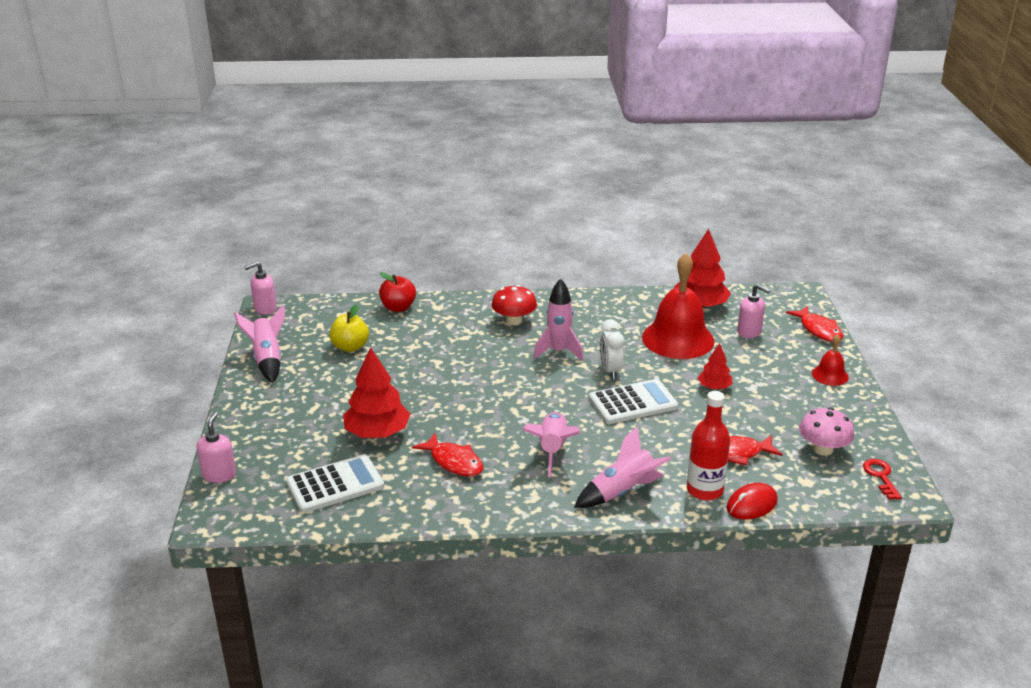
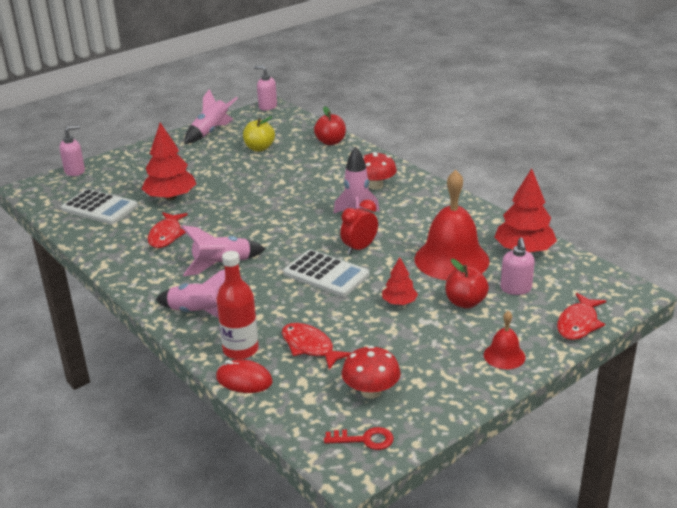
camera: 55 degrees right, 0 degrees up
(610, 371) = (359, 248): white clock -> red clock
(745, 360) = (465, 302): none -> red apple
(823, 449) = (371, 391): pink mushroom -> red mushroom
(881, 476) = (364, 440): red key -> red key turned 45 degrees clockwise

